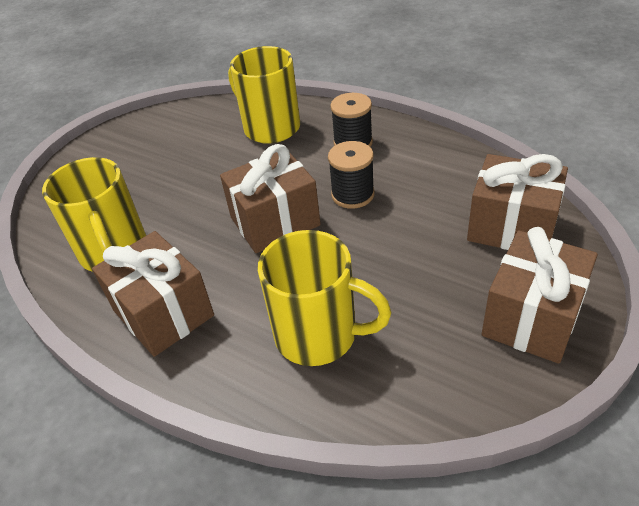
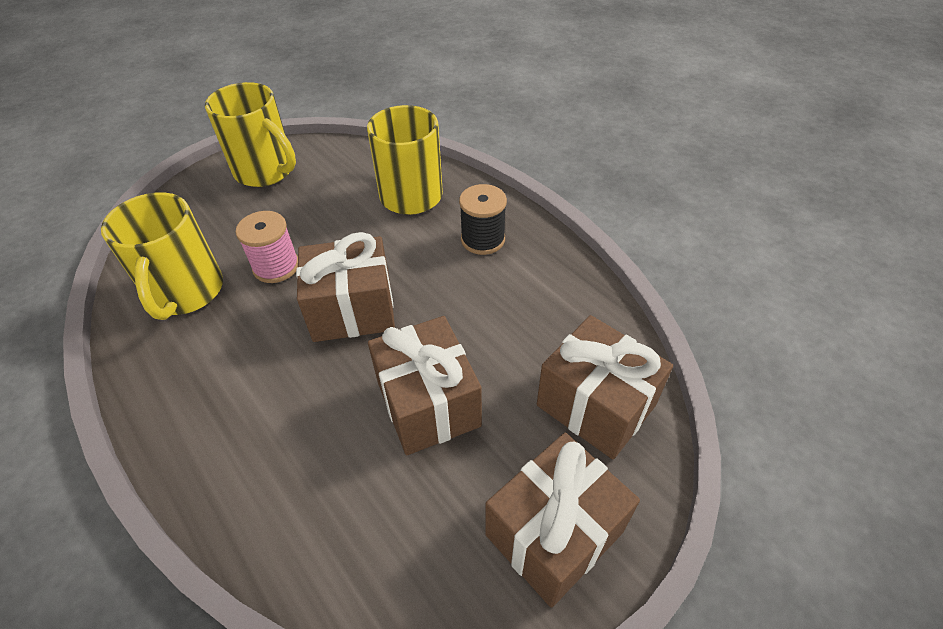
camera: 15 degrees right, 5 degrees up
(163, 313) = (191, 380): brown gift -> brown gift (428, 404)
(185, 210) = (276, 267): none -> pink spool
(319, 335) = (320, 465): yellow mug -> yellow mug (266, 171)
(352, 195) = (447, 304): black spool -> none

